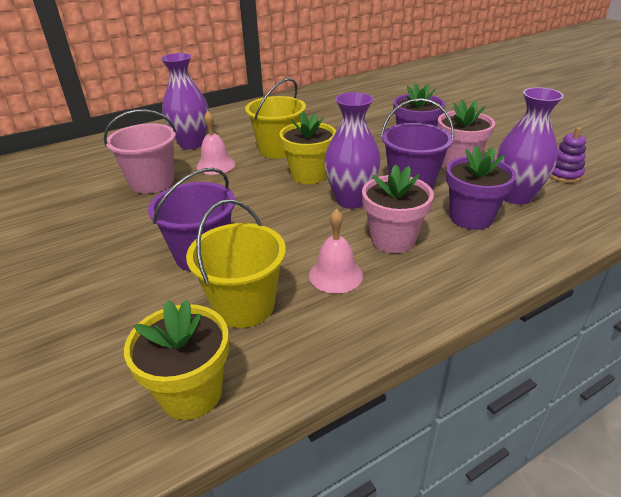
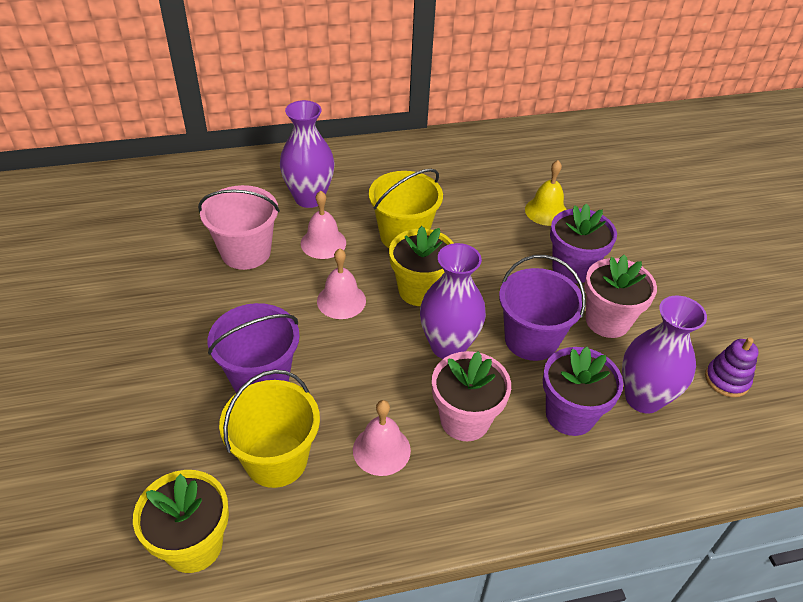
camera: 15 degrees right, 10 degrees up
(248, 193) = (341, 300): none -> pink bell
(375, 119) = (546, 211): none -> yellow bell

